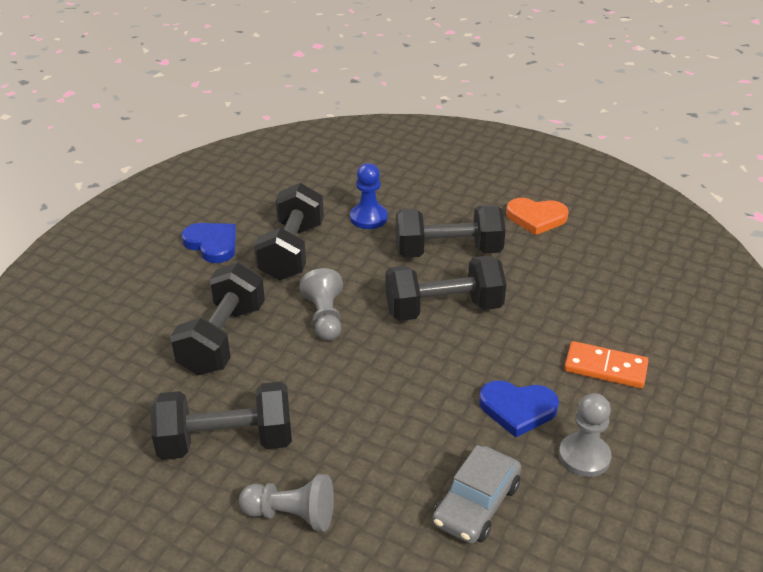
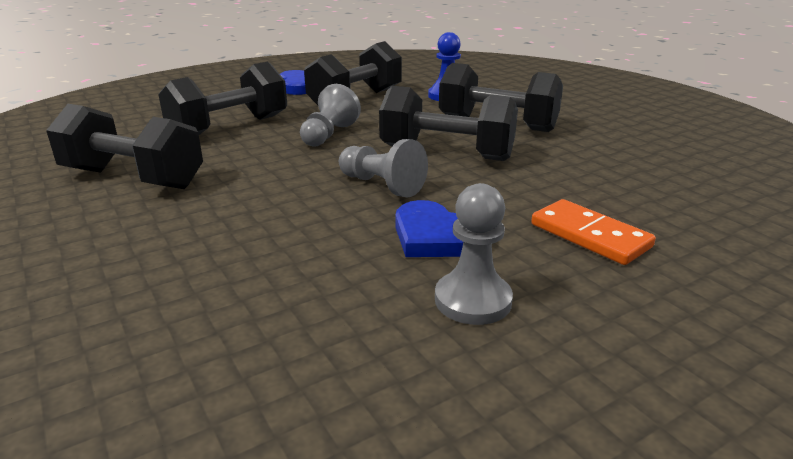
camera: 30 degrees right, 10 degrees down
(291, 515) = (100, 238): grey pawn -> grey pawn (381, 185)
(476, 504) = (284, 295): grey car -> none
(536, 218) = (618, 123): orange heart -> none

